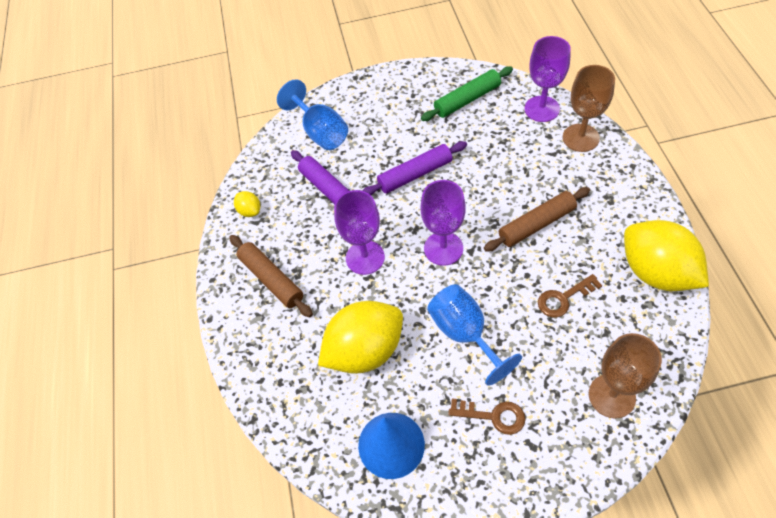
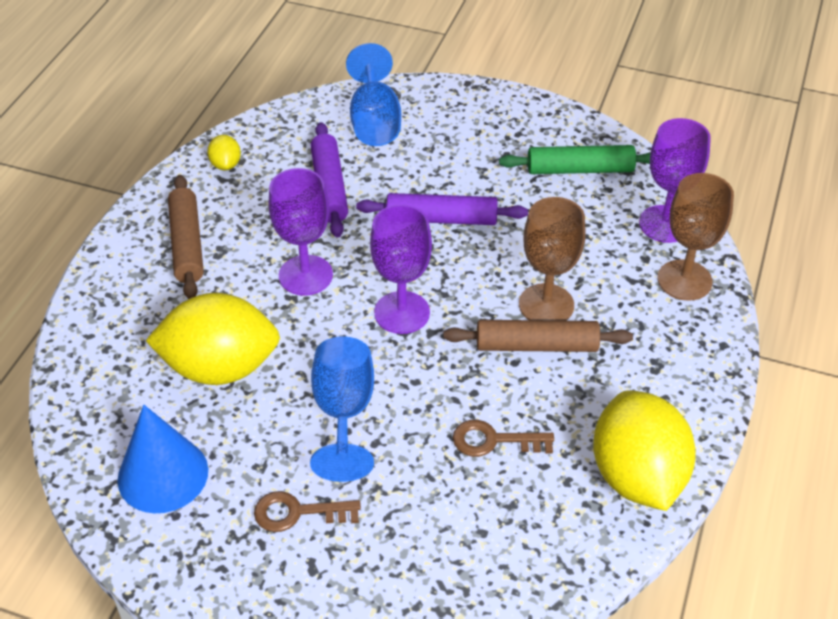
camera: 25 degrees right, 10 degrees down
(493, 416) = (297, 513): brown key -> brown key turned 135 degrees clockwise
(611, 396) = (453, 573): brown goblet -> brown goblet (546, 305)

